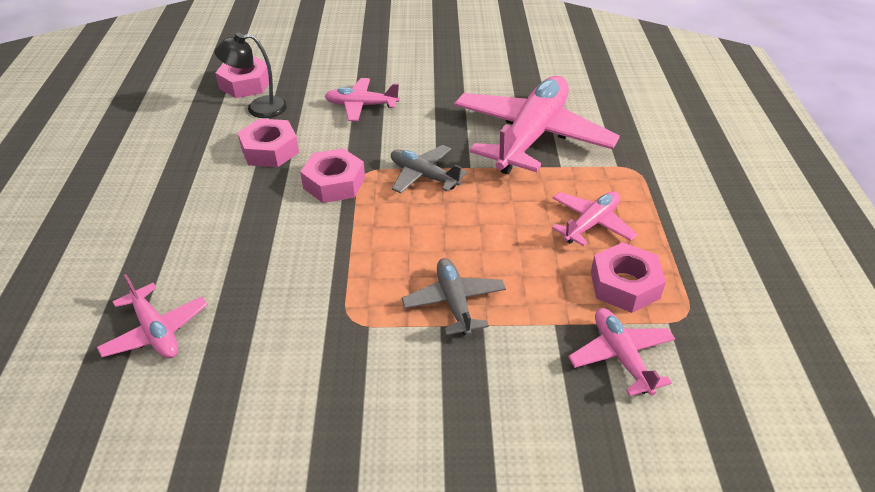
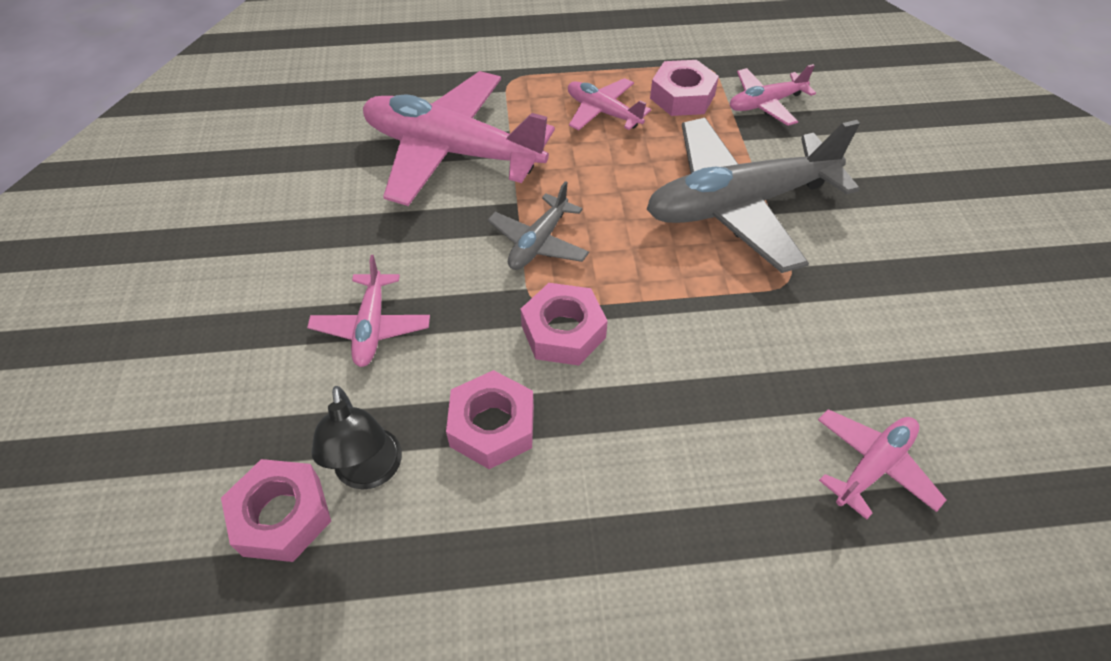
camera: 95 degrees left, 10 degrees up
(454, 302) = (739, 205): grey plane -> grey plane, size x2.06

